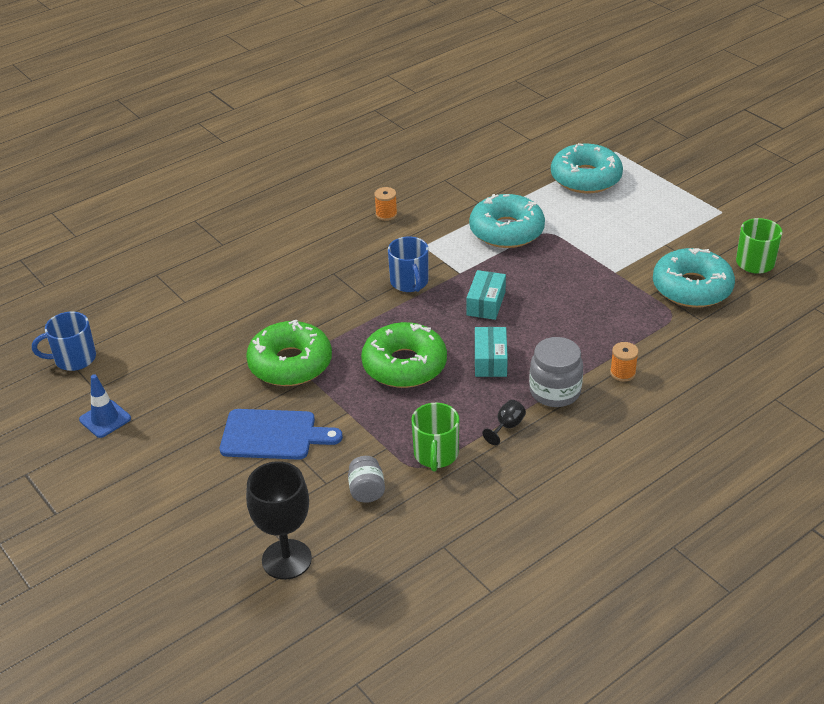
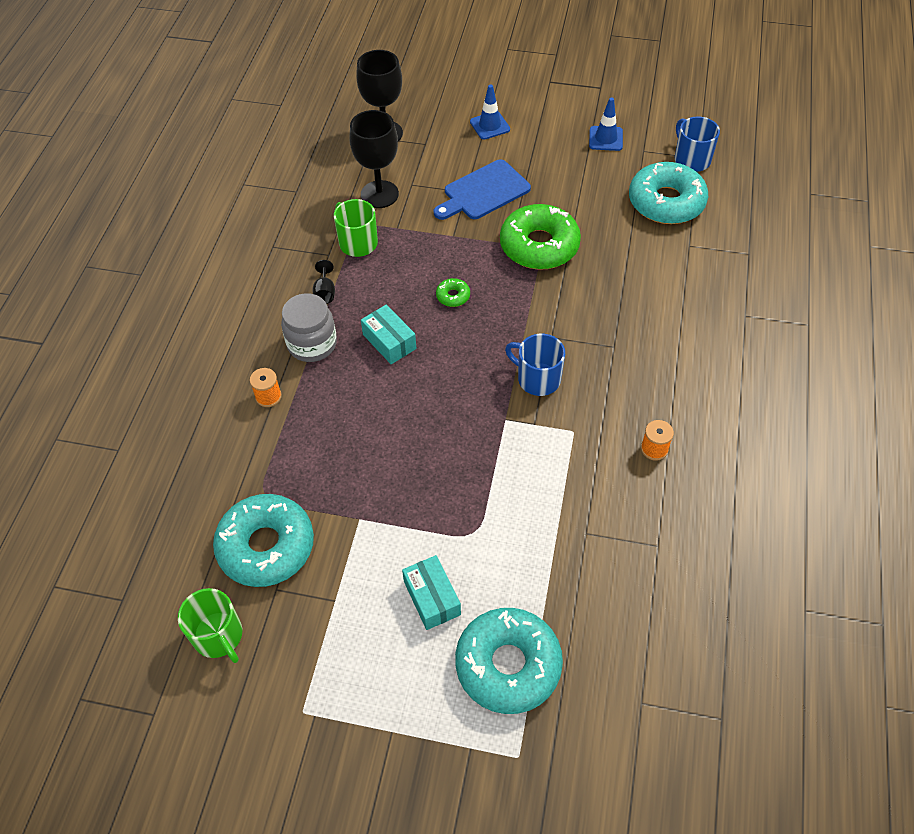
camera: 140 degrees right, 15 degrees up
(74, 359) = (691, 159): blue mug -> blue mug turned 60 degrees counterclockwise
(179, 499) = (490, 125): none -> blue traffic cone
(366, 491) = (379, 194): grey jar -> black goblet
(404, 365) = (453, 296): green donut -> green donut, size x0.41
(486, 303) = (447, 398): turquoise box -> turquoise box (432, 598)
(506, 231) = (515, 507): turquoise donut -> turquoise donut (666, 202)

